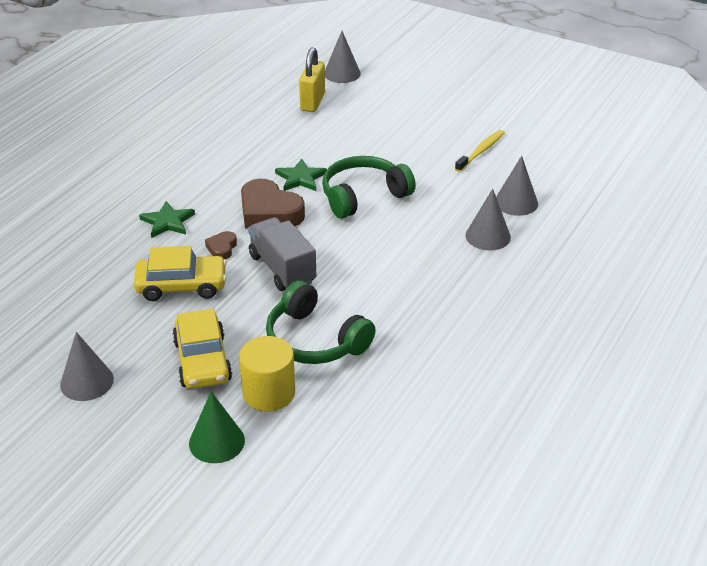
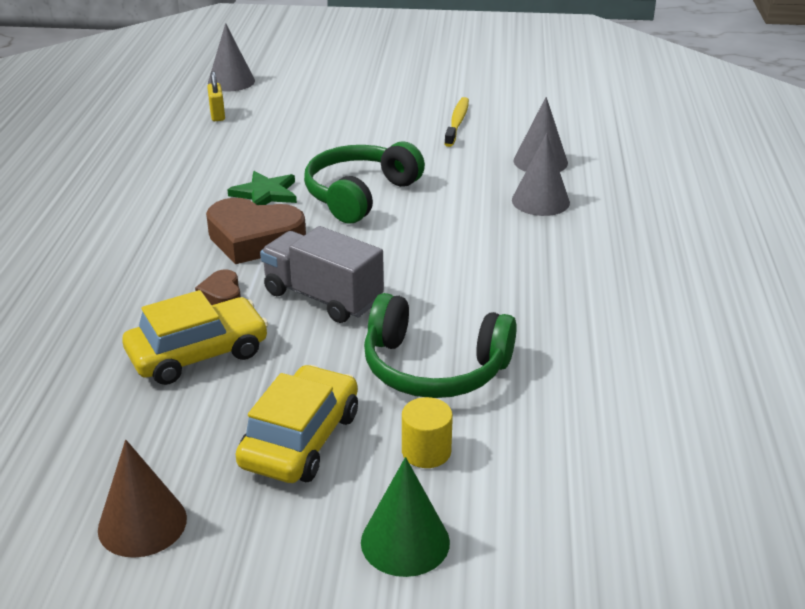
camera: 25 degrees left, 5 degrees down
(87, 382) = (142, 523): grey cone -> brown cone
(167, 222) = (120, 283): green star -> none
(202, 361) = (300, 439): yellow car -> yellow car turned 120 degrees counterclockwise
(269, 393) = (426, 451): yellow cylinder -> yellow cylinder, size x0.62
(312, 102) = (217, 115): yellow padlock -> yellow padlock, size x0.59

